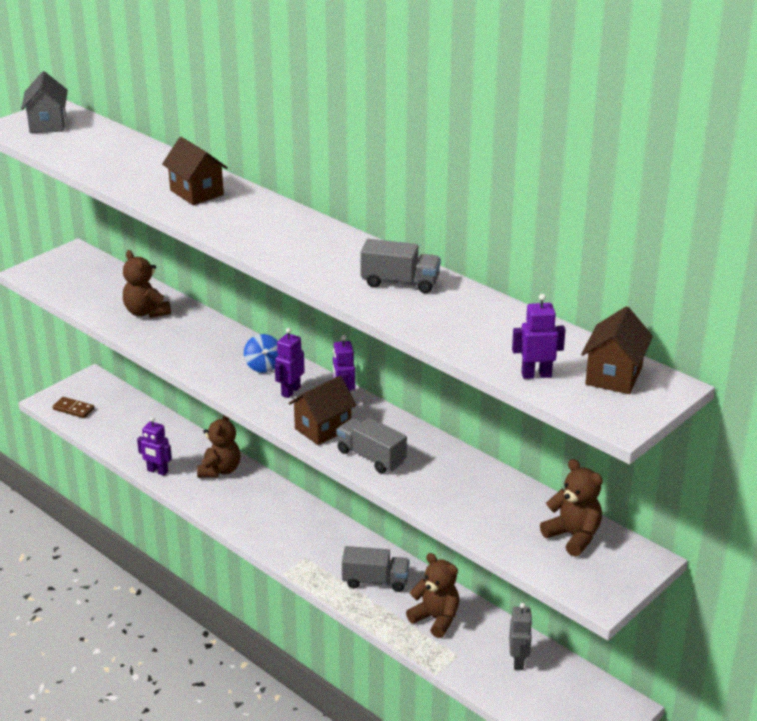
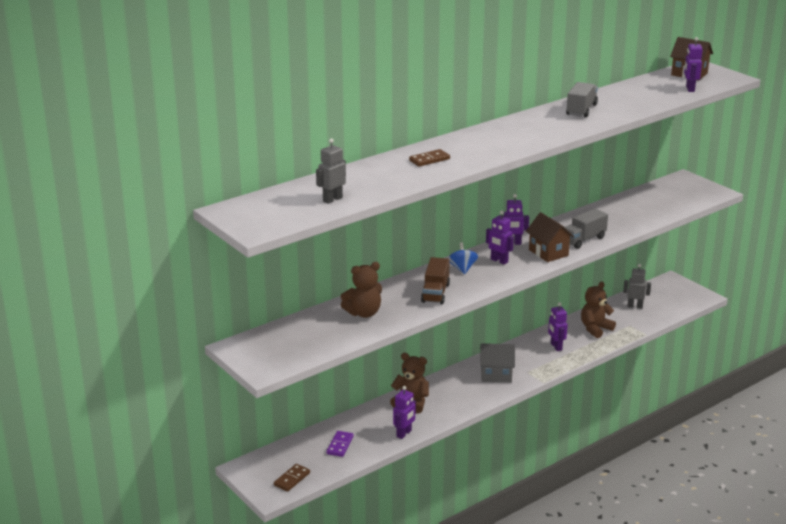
camera: 80 degrees left, 5 degrees down
(48, 124) = (261, 213): grey house -> grey house (496, 375)
(81, 152) = (332, 199): none -> grey robot
(133, 431) = (340, 445): none -> purple domino
(196, 192) = (429, 160): brown house -> brown domino
(198, 352) = (435, 293): none -> brown truck
(263, 366) = (462, 269): blue spinning top -> blue spinning top turned 90 degrees counterclockwise
(375, 581) = (556, 347): grey truck -> purple robot
(573, 536) = (665, 192): brown teddy bear -> none

